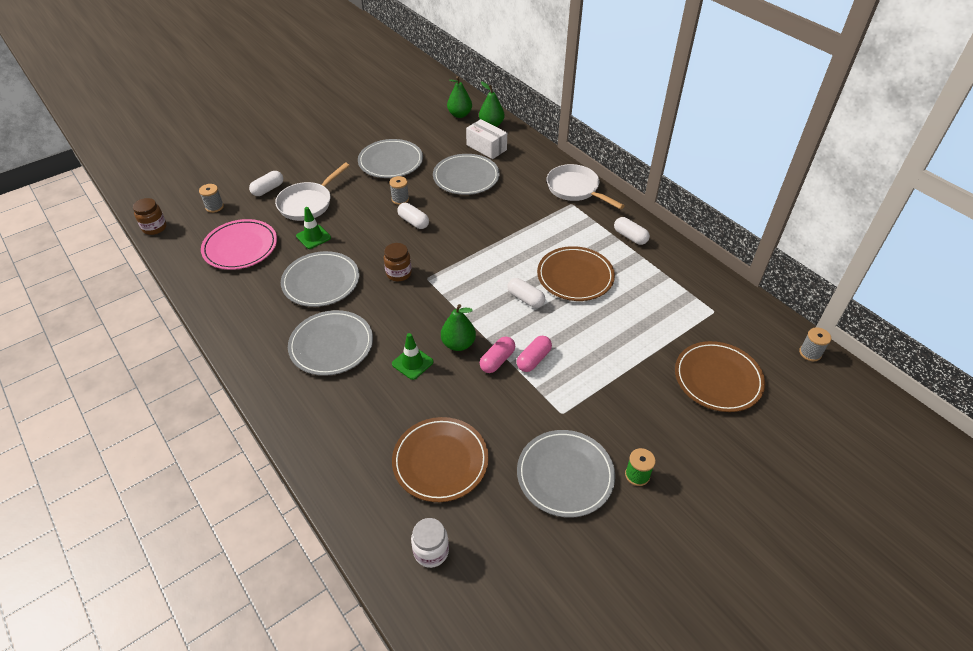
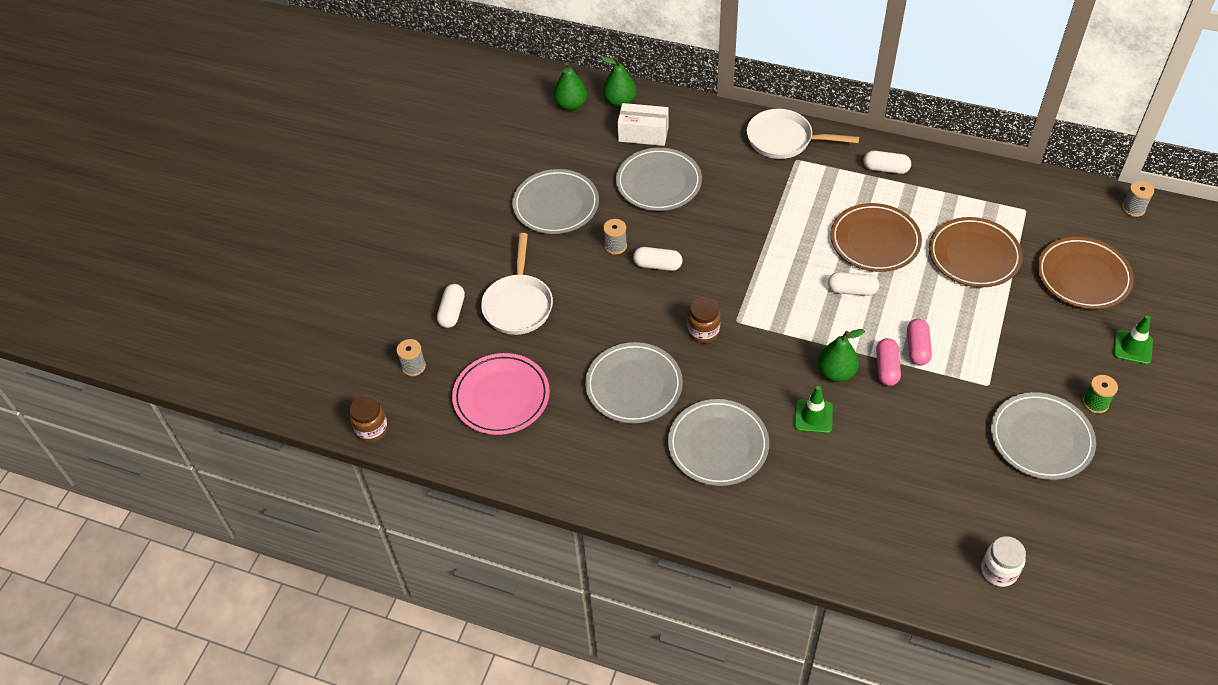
camera: 30 degrees left, 5 degrees up
(313, 237) = (569, 340): green traffic cone -> green traffic cone (1132, 347)
(440, 461) = (930, 491): brown plate -> brown plate (974, 255)

